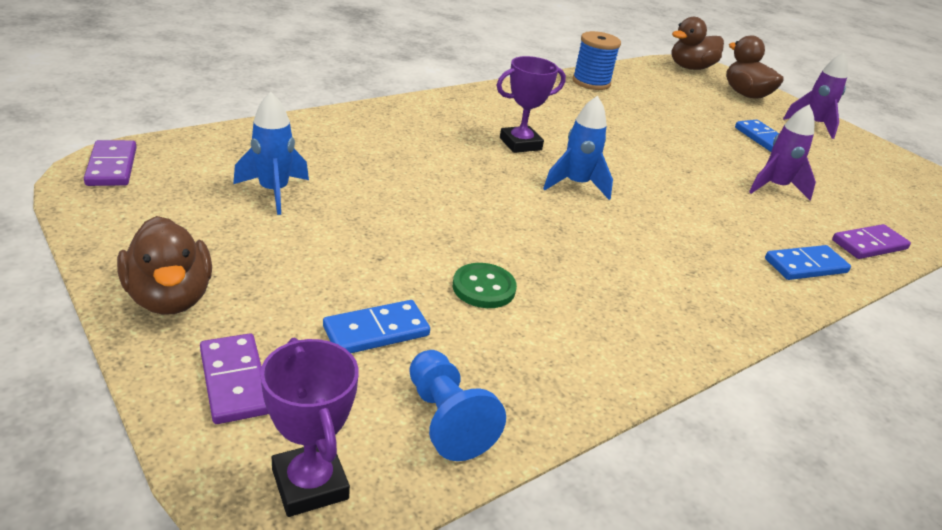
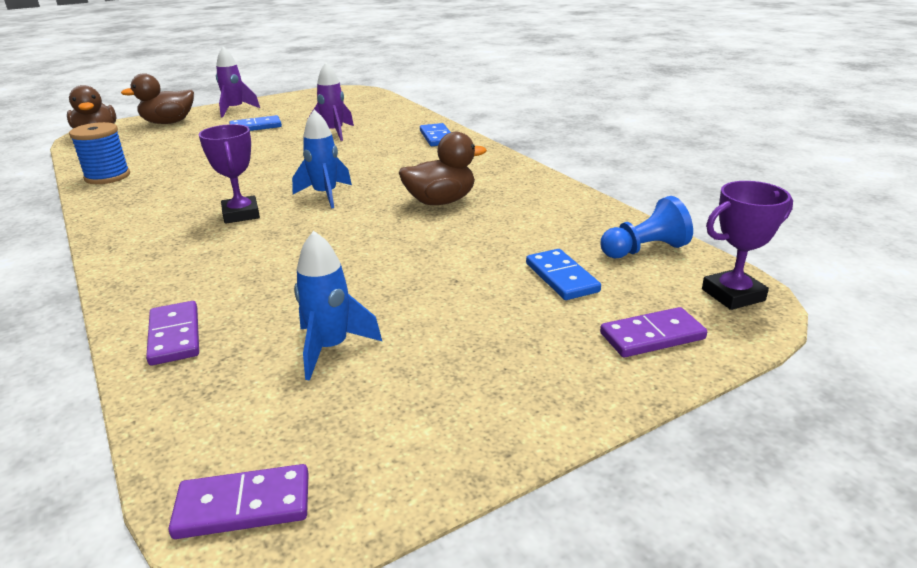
camera: 80 degrees left, 5 degrees down
(170, 298) = (552, 390): brown duck -> brown duck (440, 202)
(484, 288) = (490, 236): green button -> none
(869, 245) = (409, 119): purple domino -> purple domino (175, 336)

